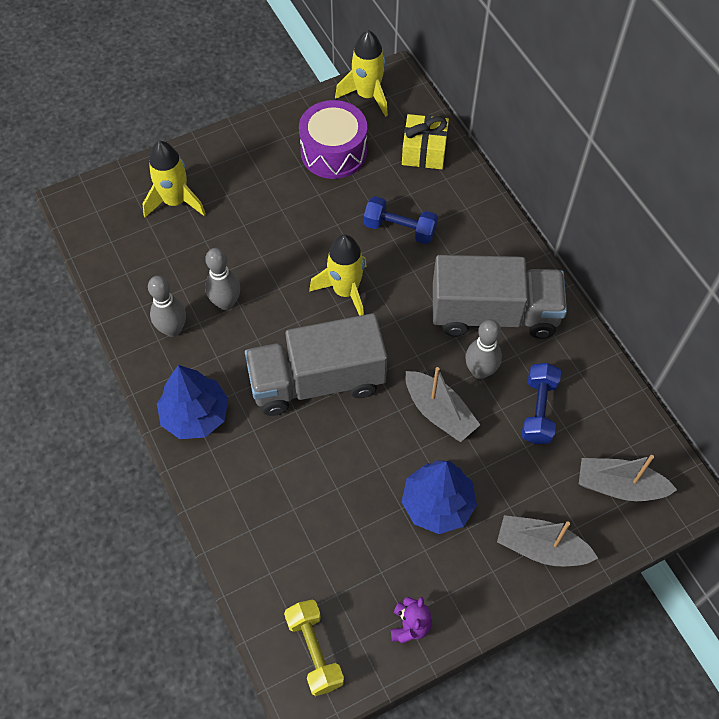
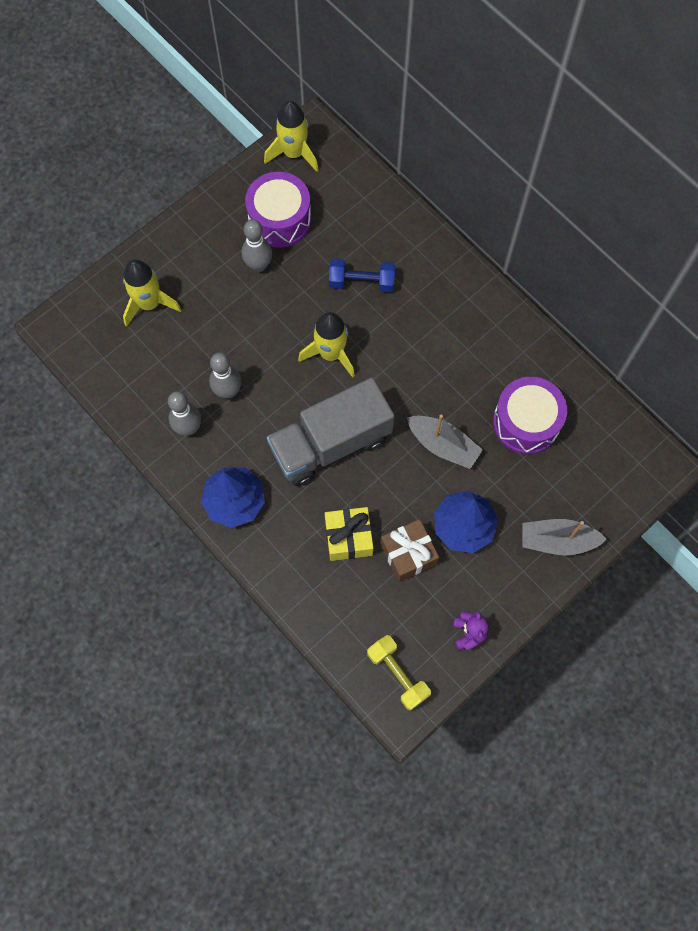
camera: 15 degrees left, 10 degrees up
(366, 519) = (408, 554): none -> brown gift
(424, 151) = (362, 199): yellow gift -> yellow gift (348, 538)
(480, 371) = (468, 399): grey bowling pin -> grey bowling pin (258, 265)
(494, 314) = (466, 343): grey truck -> none
(538, 410) = (526, 422): blue dumbbell -> purple drum
(619, 486) = (608, 472): grey boat -> none

